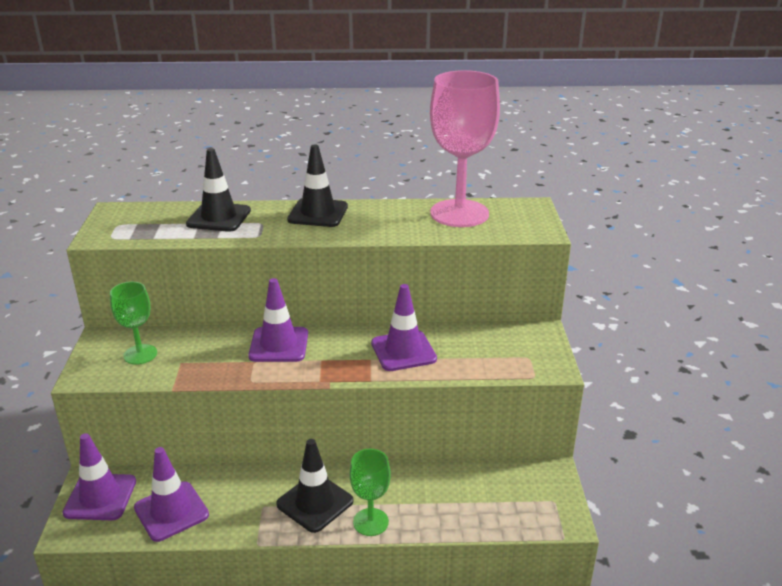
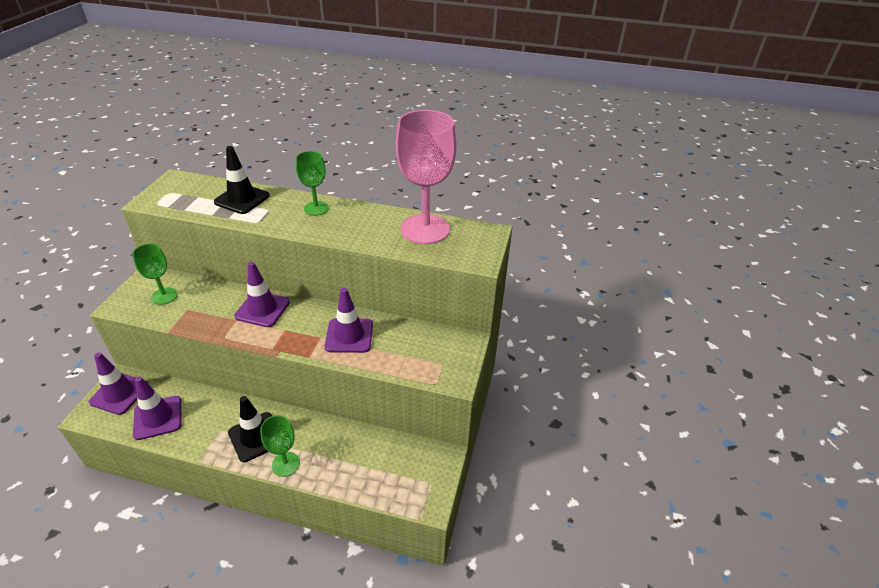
camera: 15 degrees right, 10 degrees up
(318, 213) = (316, 208): black traffic cone -> green goblet

